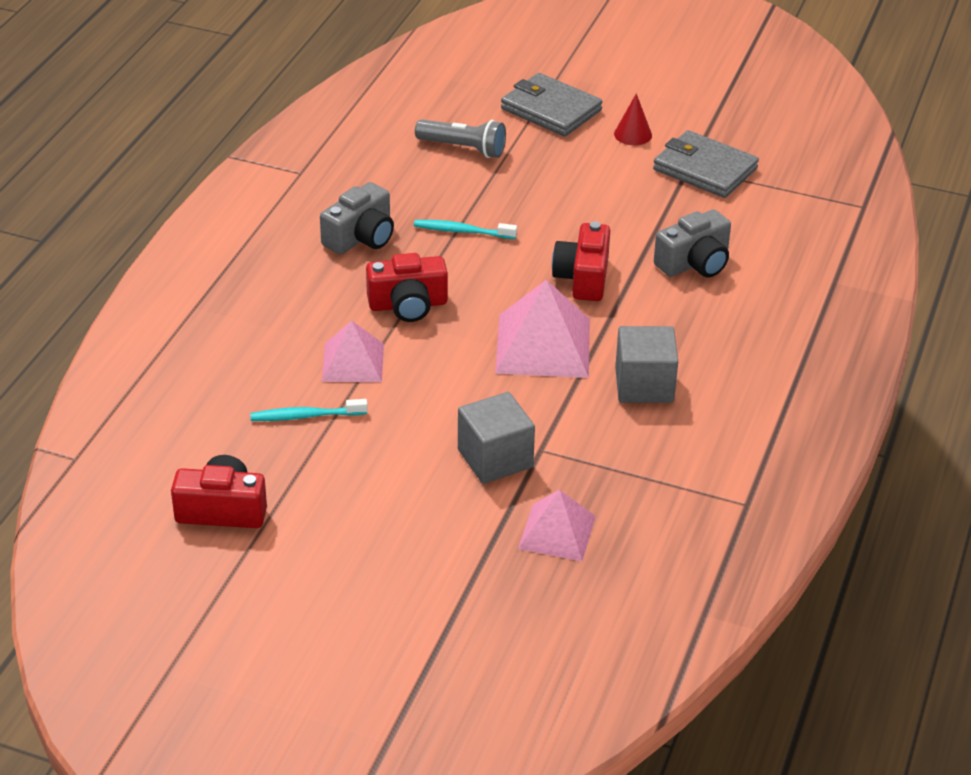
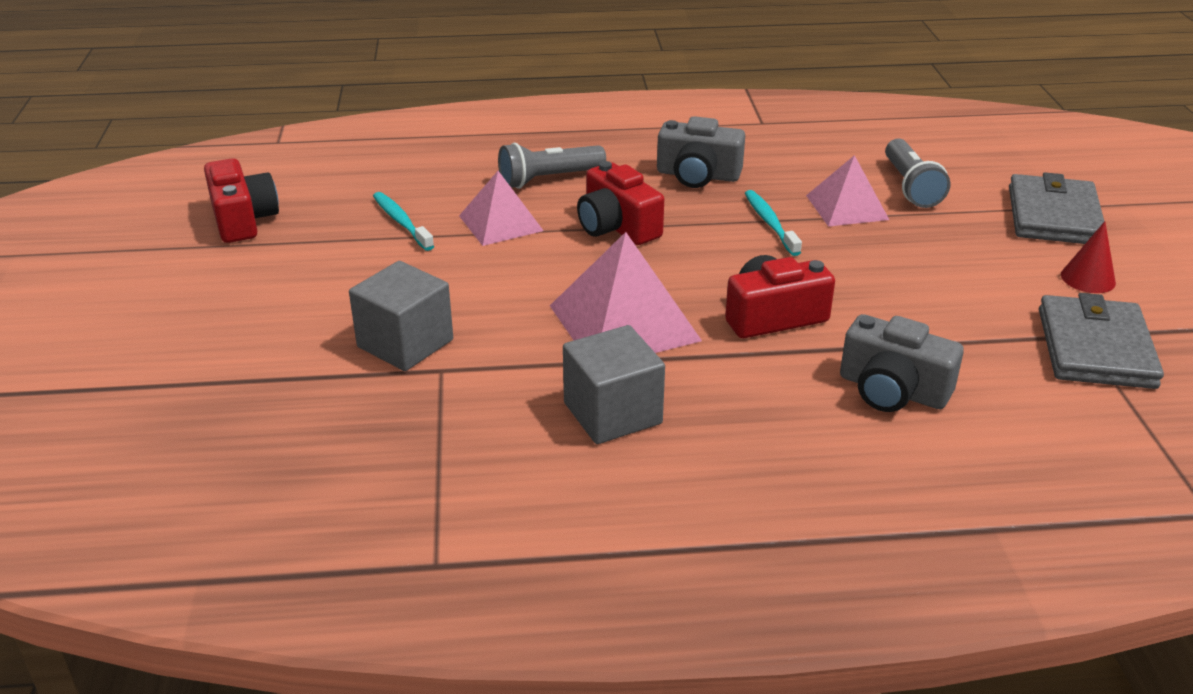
camera: 65 degrees right, 5 degrees down
(300, 315) = (549, 179): none -> grey flashlight
(557, 532) = (301, 419): pink pyramid -> pink pyramid (847, 207)

